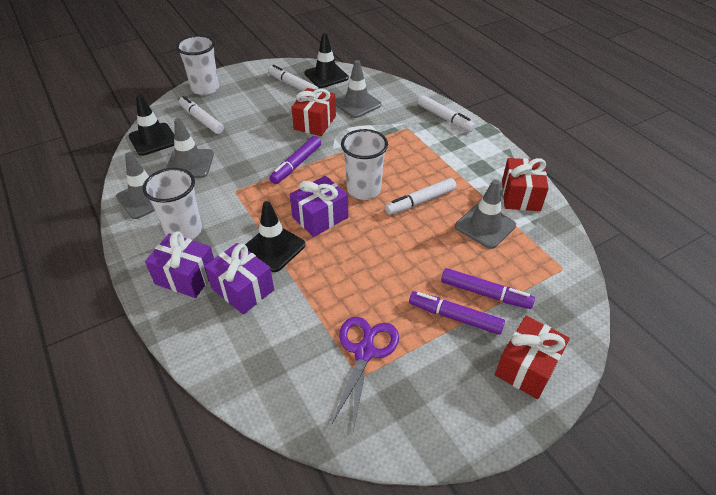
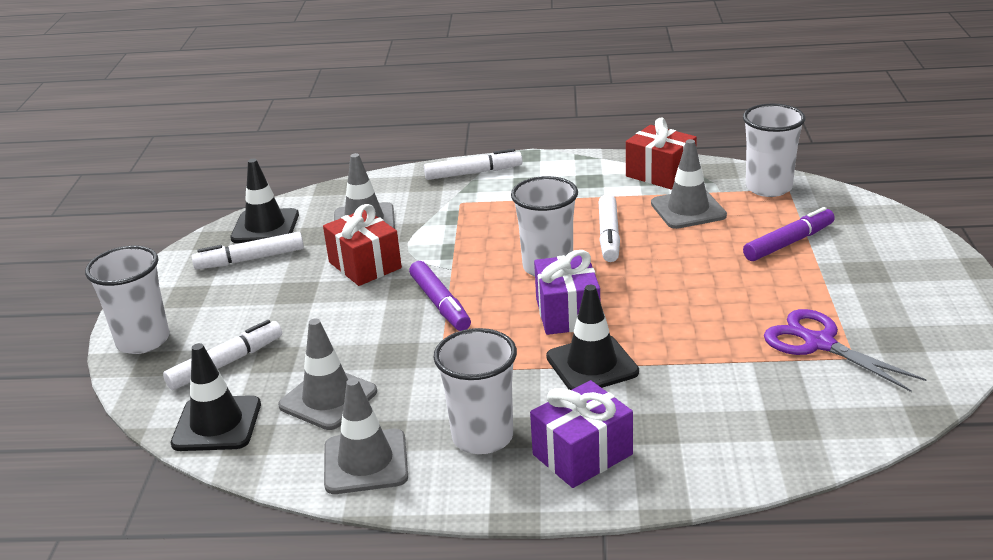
camera: 55 degrees left, 15 degrees down
(201, 120) = (226, 363): white marker -> white marker turned 150 degrees clockwise
(242, 289) = (648, 409): purple gift -> none
(455, 317) = (808, 271): purple marker -> none
(527, 367) = (902, 253): red gift -> none
(555, 257) = (768, 187): none -> white cup

